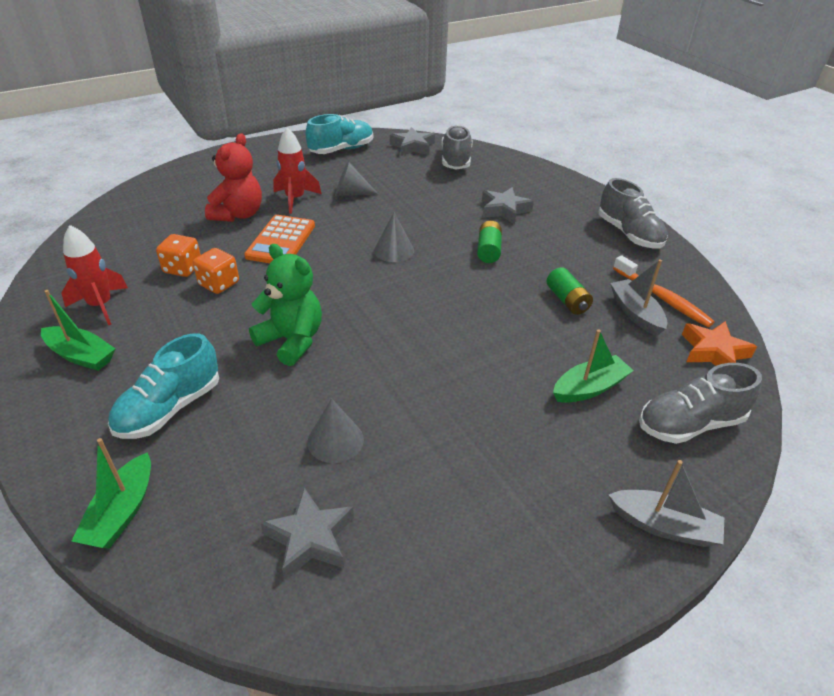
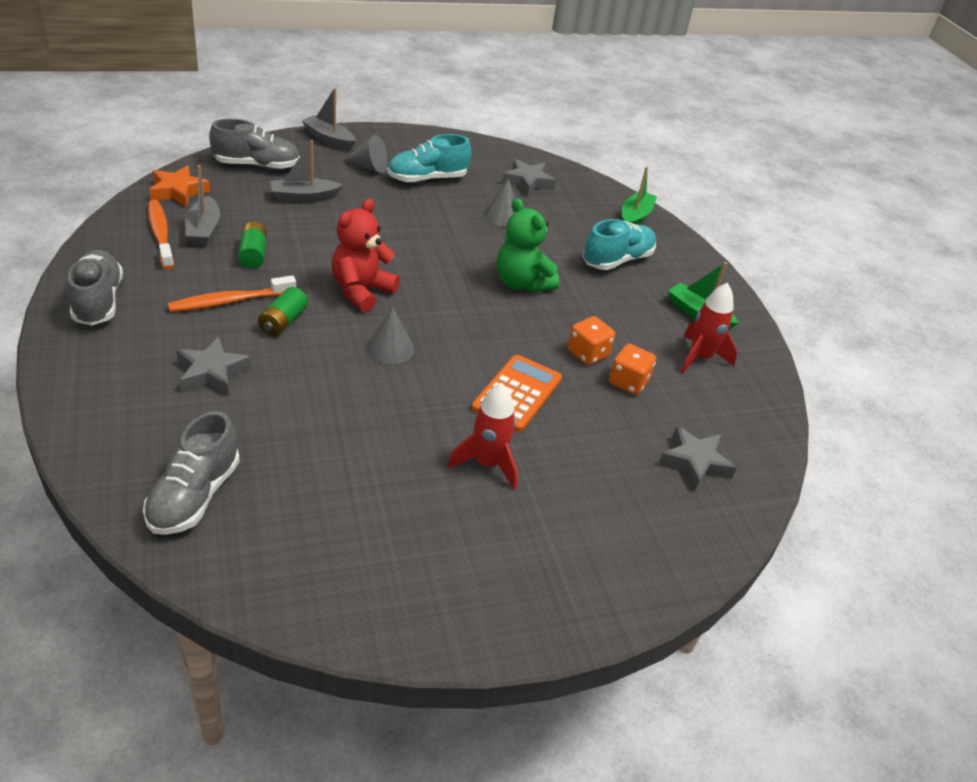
camera: 170 degrees left, 0 degrees up
(238, 214) = (568, 452): red teddy bear -> red teddy bear (361, 291)
(341, 150) = (378, 578): turquoise shoe -> turquoise shoe (427, 179)
(351, 193) = (404, 456): grey cone -> grey cone (369, 167)
(413, 147) = (243, 555): grey star -> grey star (694, 463)
(542, 256) = (230, 301): none -> orange toothbrush
(589, 388) = (304, 197): green boat -> grey boat

